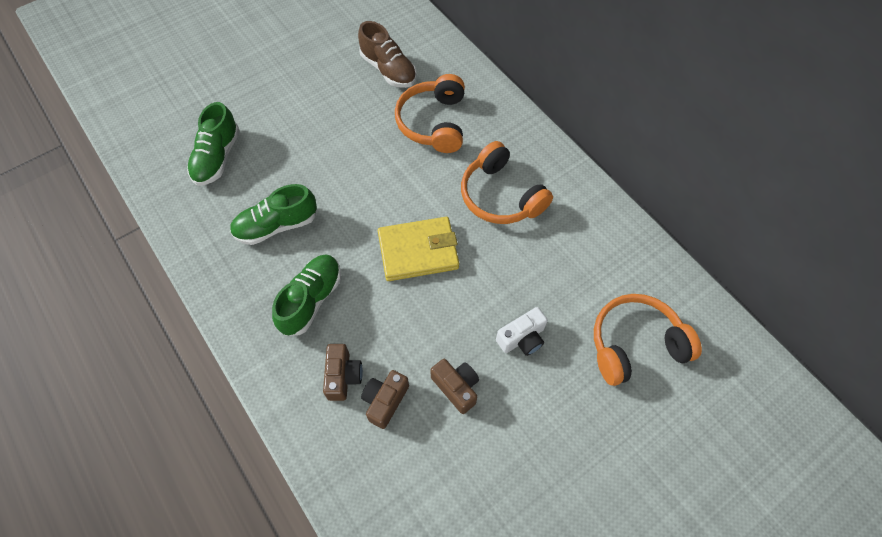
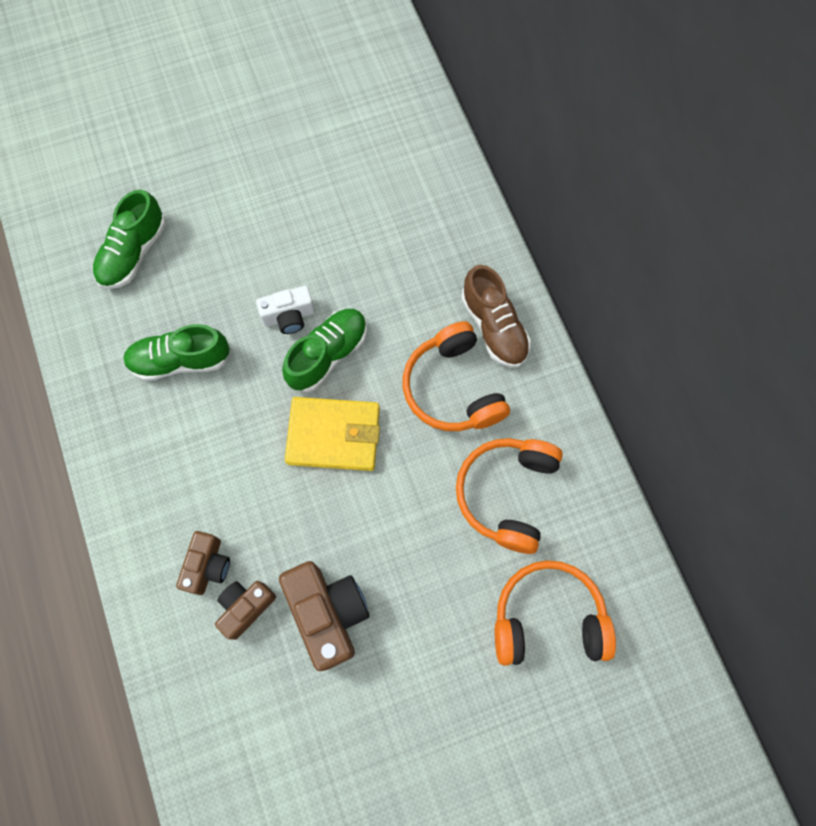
camera: 15 degrees right, 10 degrees up
(311, 300) = (196, 464): green shoe -> green shoe (328, 355)
(388, 70) = (368, 178): brown shoe -> brown shoe (494, 327)
(433, 123) = (401, 267): orange headphones -> orange headphones (506, 494)
(456, 387) = (328, 613): brown camera -> brown camera, size x1.67
(522, 338) = (420, 575): white camera -> white camera (289, 316)

